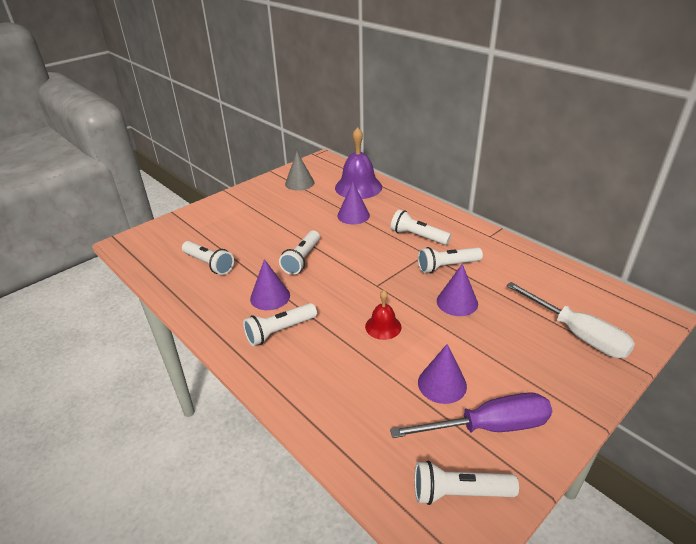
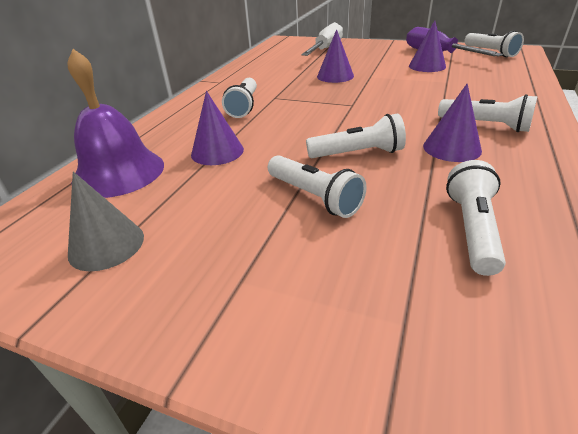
camera: 115 degrees left, 0 degrees up
(383, 326) = (403, 90): red bell -> none
(447, 266) = (287, 87): white flashlight -> white flashlight (314, 197)

